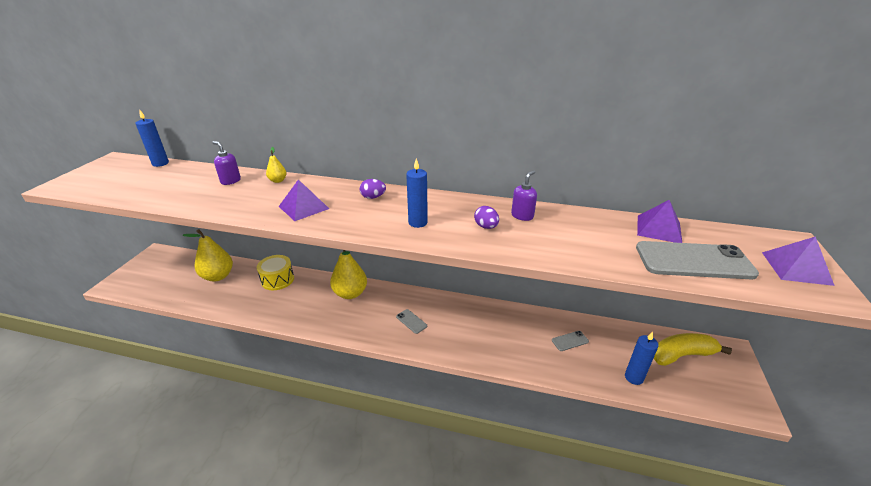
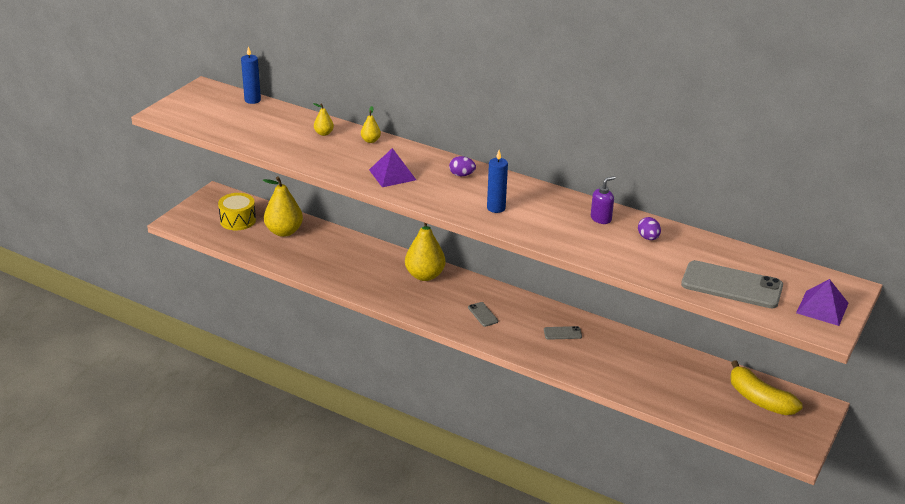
camera: 15 degrees right, 0 degrees up
(230, 181) = (324, 133): purple soap dispenser -> yellow pear
(277, 280) = (348, 247): yellow drum -> yellow drum (238, 220)
(486, 227) = (559, 223): purple egg -> purple egg (648, 238)
(570, 341) = (645, 364): grey phone -> grey phone (562, 333)
(634, 377) = (692, 406): blue candle -> none
(658, 229) = (727, 254): purple pyramid -> none
(681, 355) = (759, 399): yellow banana -> yellow banana turned 135 degrees counterclockwise

